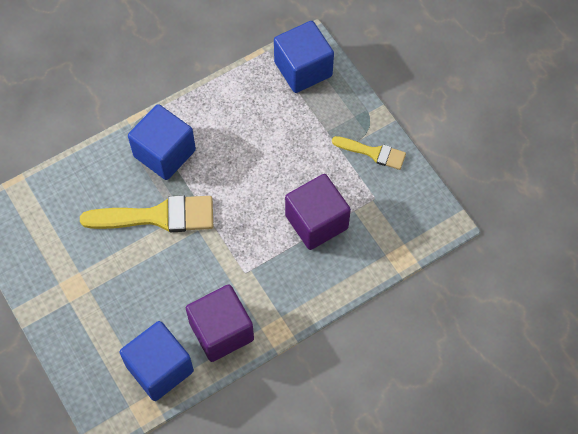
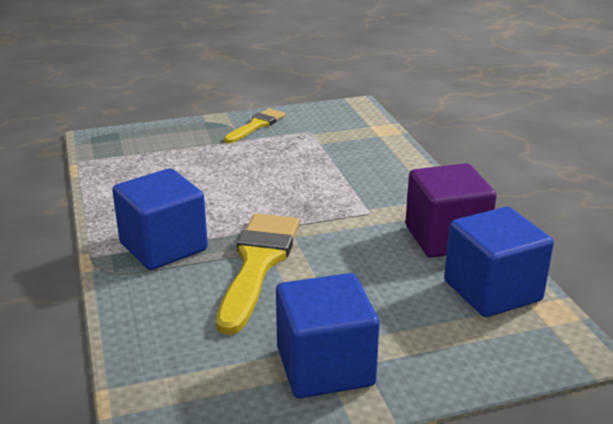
camera: 75 degrees left, 35 degrees down
(303, 69) = (122, 145): blue cube -> blue cube (325, 367)
(316, 222) = (322, 163): purple cube -> none

